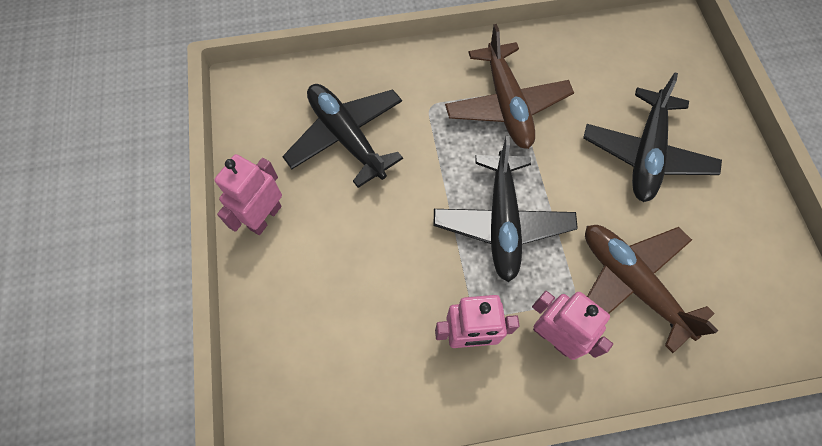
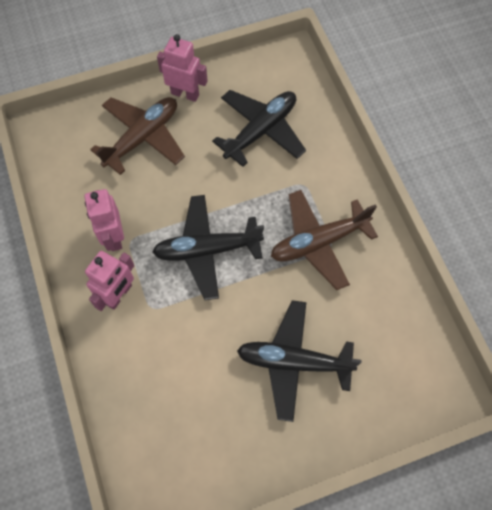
camera: 80 degrees right, 0 degrees up
(631, 283) = (169, 351): brown plane -> brown plane (142, 138)

